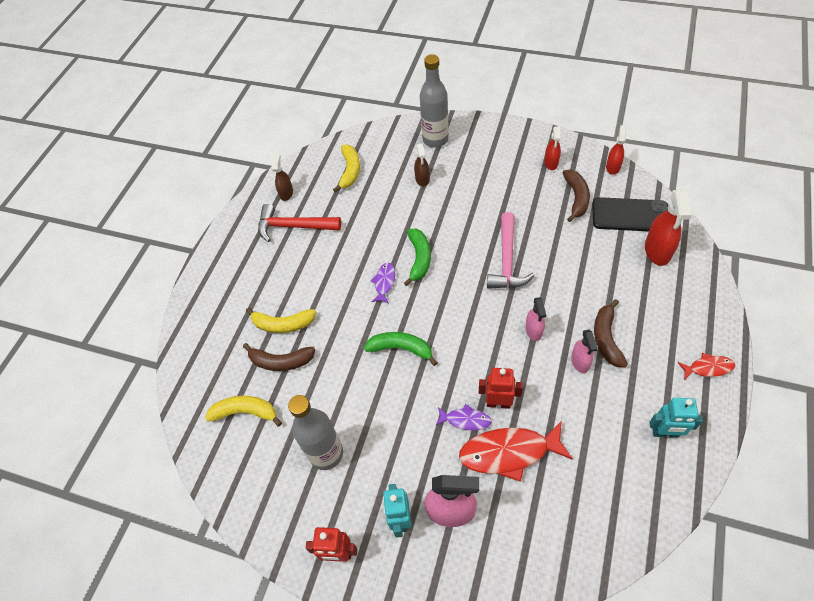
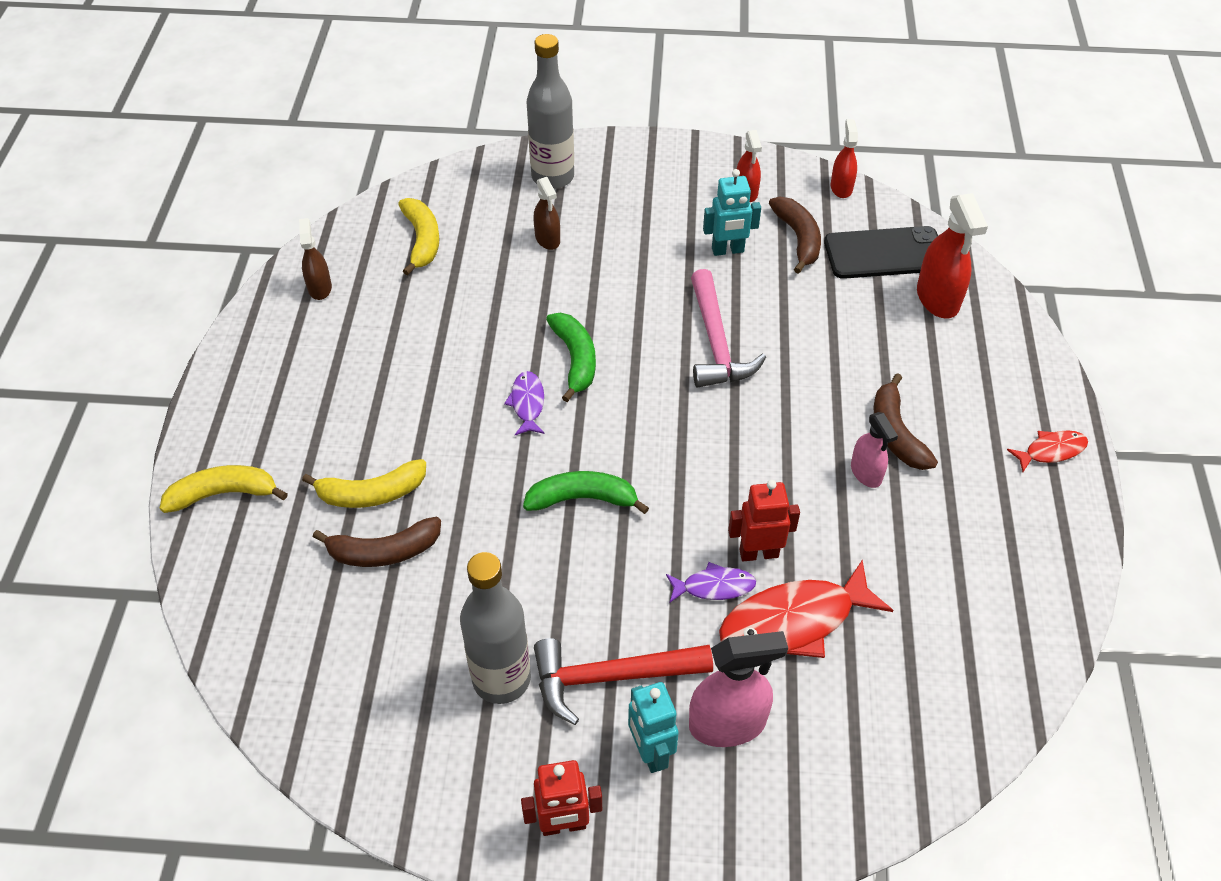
camera: 20 degrees left, 5 degrees down
(246, 412) = (344, 641): yellow banana -> yellow banana (224, 494)
(293, 226) = (347, 338): red hammer -> red hammer (610, 677)
(534, 330) = (784, 439): pink spray bottle -> none
(665, 433) = (1014, 551): turquoise robot -> turquoise robot (728, 250)

